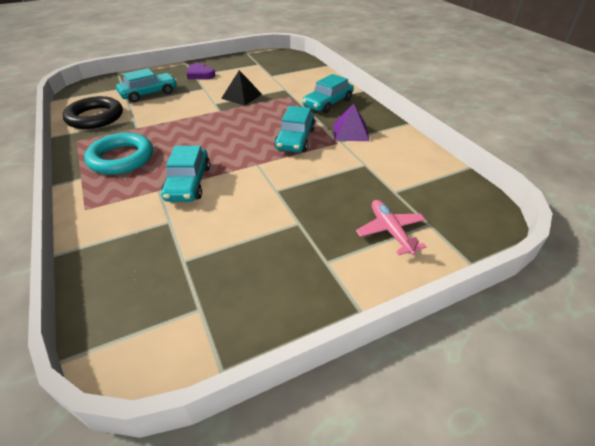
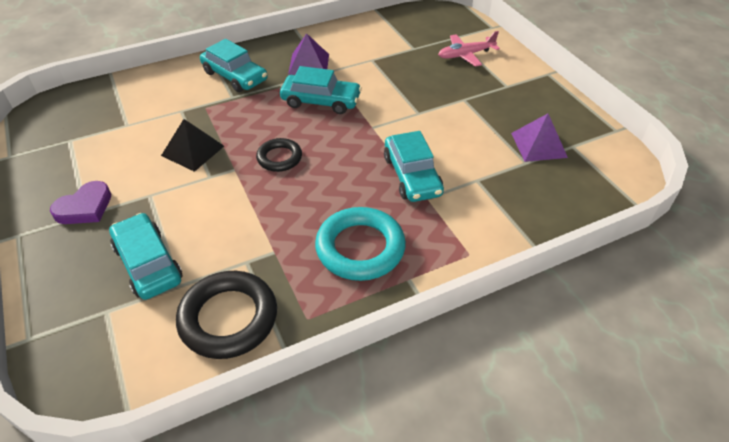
camera: 90 degrees left, 5 degrees up
(188, 183) = (412, 175): turquoise car -> turquoise car turned 75 degrees clockwise
(209, 275) = (538, 145): none -> purple pyramid
(226, 125) = (279, 158): none -> black ring

